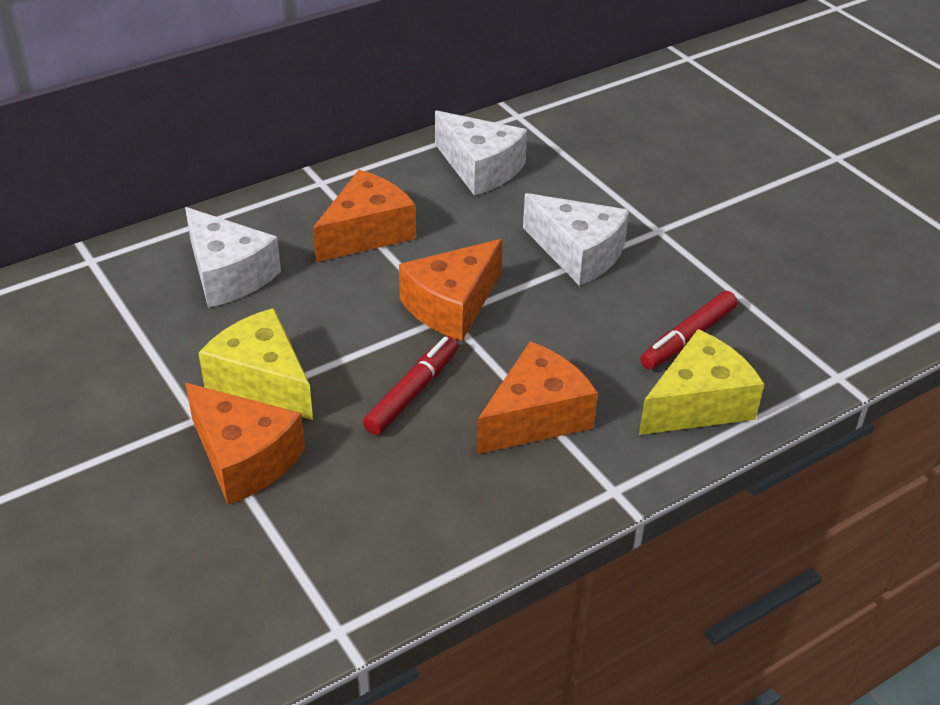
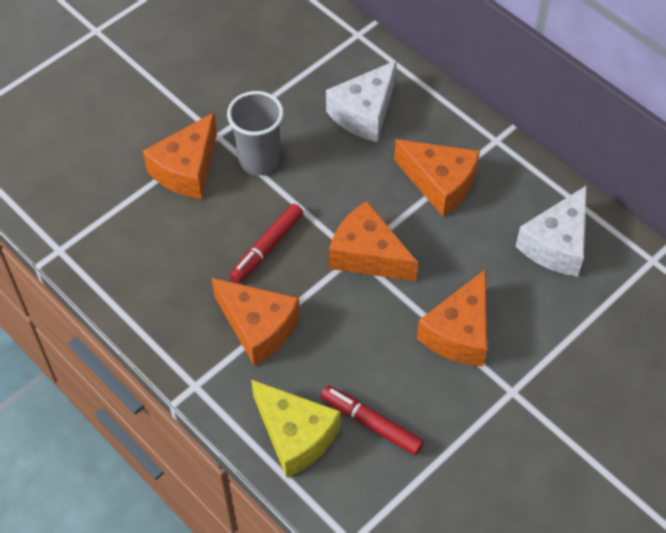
camera: 80 degrees right, 15 degrees up
(262, 381) = (259, 161): yellow cheese -> grey cup
(412, 392) = (267, 248): red marker -> red marker turned 105 degrees clockwise
(578, 253) = (459, 332): white cheese -> orange cheese

